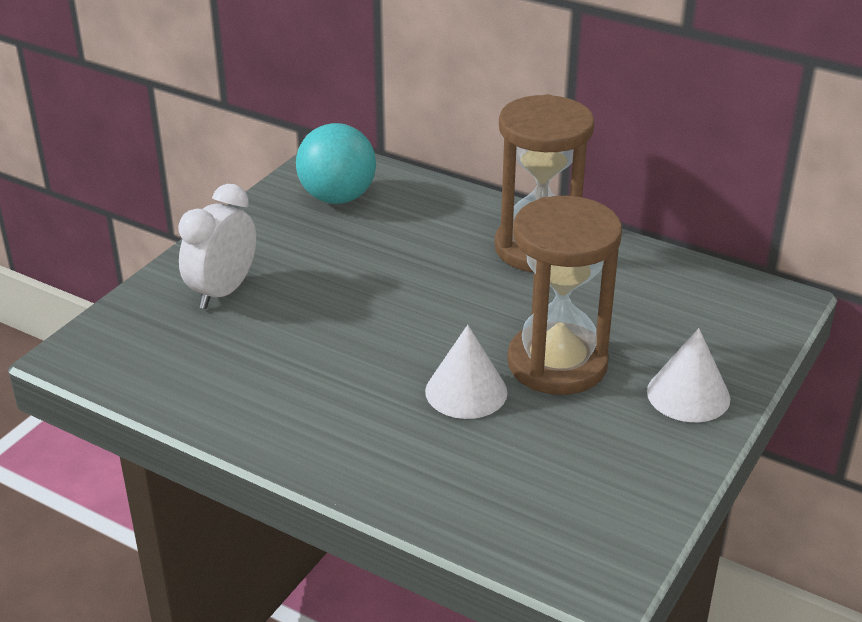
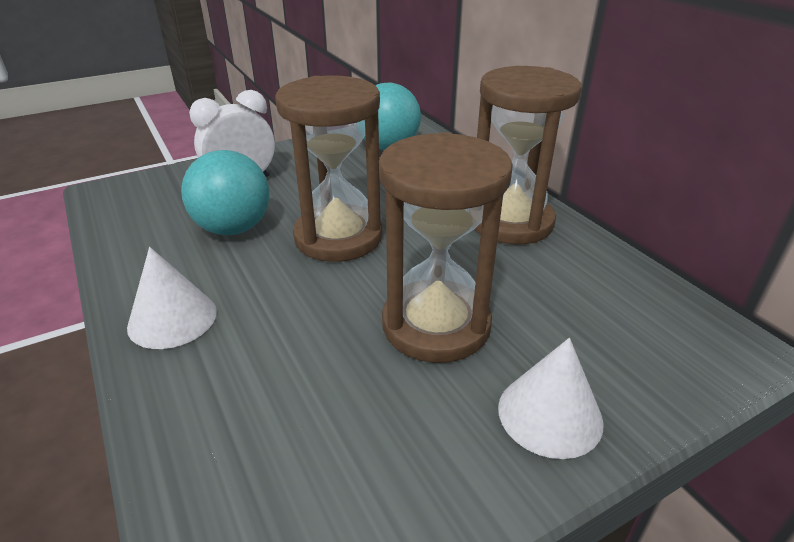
camera: 30 degrees right, 0 degrees up
(281, 344) = (233, 228): none -> turquoise ball
(396, 317) = (338, 237): none -> brown hourglass
(466, 391) = (328, 318): white cone -> white cone (172, 318)

